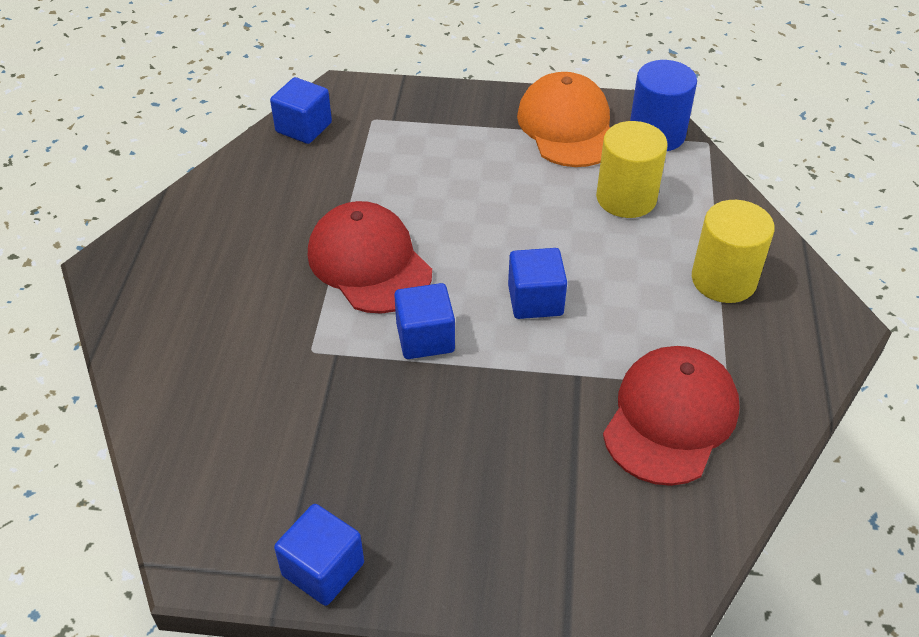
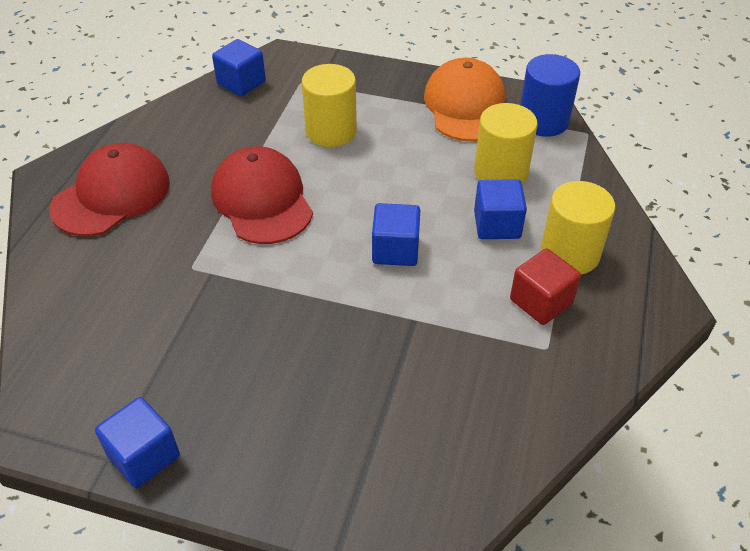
camera: 10 degrees right, 0 degrees up
(424, 173) = (331, 131): none -> yellow cylinder
(425, 338) = (290, 270): blue cube -> blue cube (497, 225)
(670, 418) = (487, 369): red cap -> red cap (111, 195)
(707, 336) = (541, 301): none -> red cube

